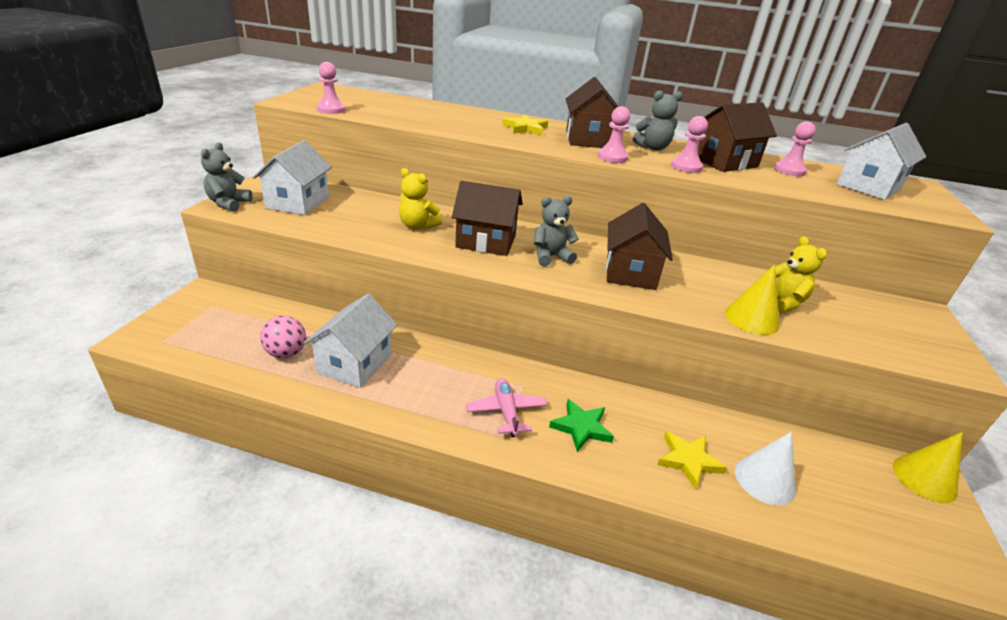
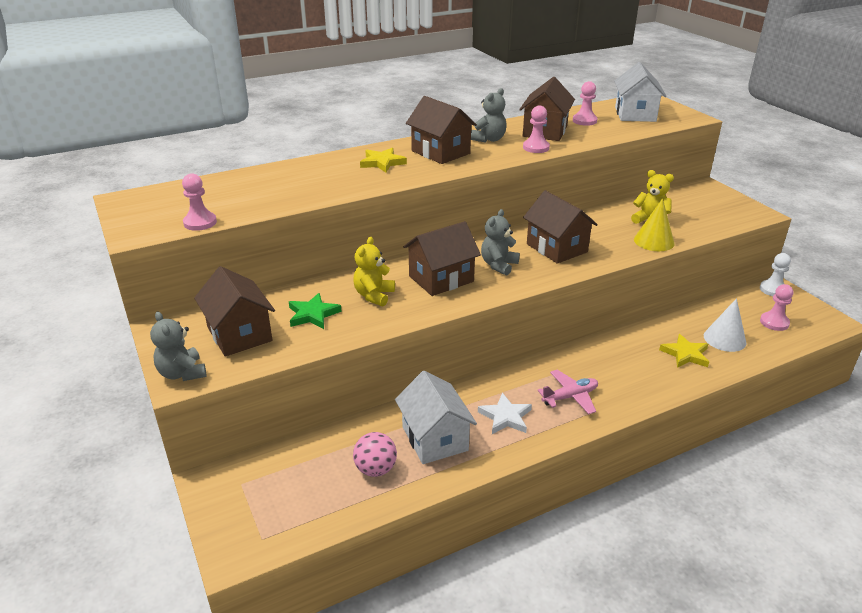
camera: 40 degrees left, 0 degrees up
(298, 202) = (239, 334): white house -> brown house
(417, 226) = (374, 295): yellow teddy bear -> yellow teddy bear turned 120 degrees clockwise
(428, 387) = (505, 417): none -> white star
(506, 412) = (570, 397): pink plane -> pink plane turned 120 degrees clockwise
(581, 427) = (618, 375): green star -> green star (313, 314)
(612, 157) = (485, 162): pink pawn -> pink pawn (774, 322)
(924, 479) = (773, 289): yellow cone -> white pawn

